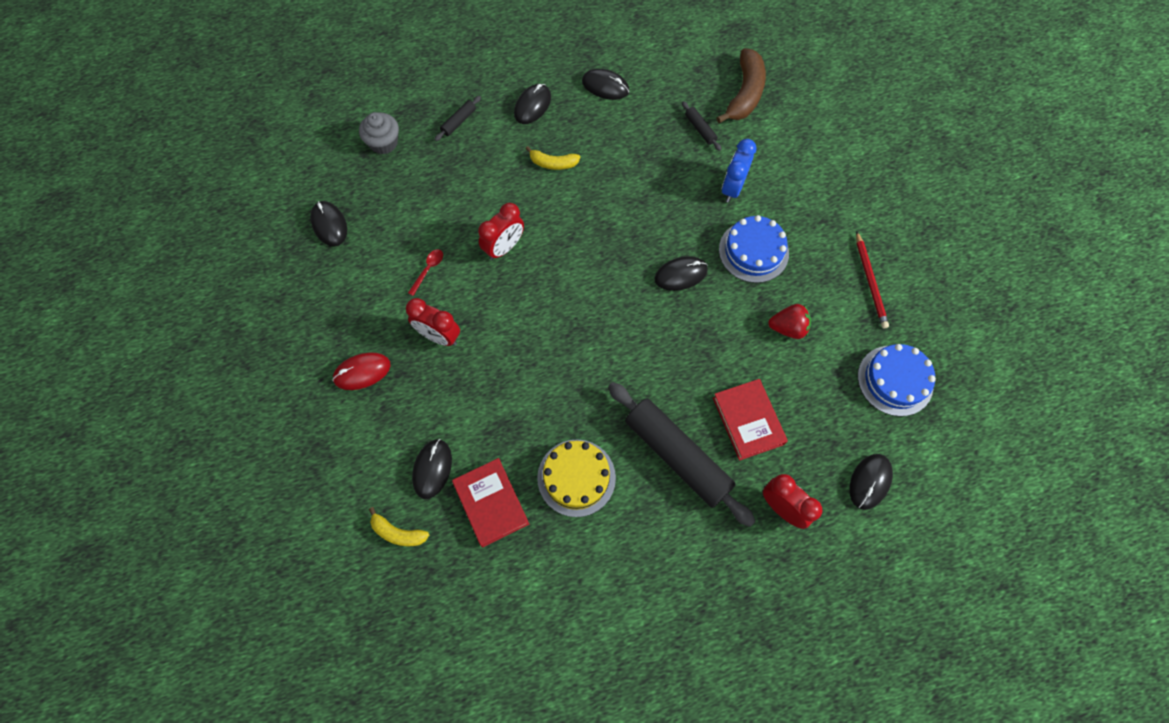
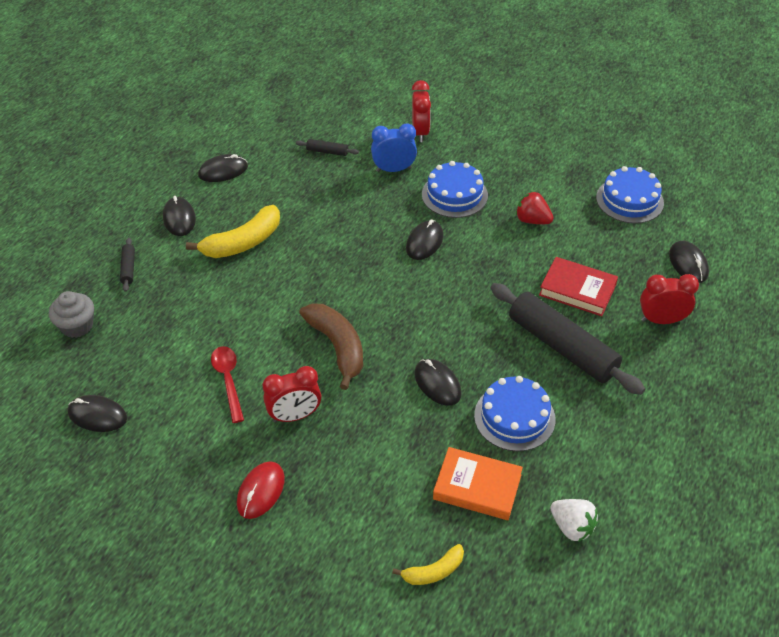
camera: 45 degrees left, 20 degrees down
(428, 270) = (228, 380): red spoon -> red spoon, size x1.53
(432, 469) = (404, 505): black mouse -> black mouse (437, 384)
(491, 503) = (477, 487): red book -> orange book
(504, 247) = (273, 320): red clock -> red clock (420, 132)
(516, 595) = (572, 527): none -> white strawberry
(553, 163) = (243, 242): yellow banana -> yellow banana, size x1.77
(576, 477) = (514, 417): yellow cake -> blue cake
(677, 456) = (562, 347): black rolling pin -> black rolling pin turned 45 degrees clockwise
(732, 188) = (393, 169): blue clock -> blue clock turned 105 degrees clockwise
(744, 94) = (332, 113): brown banana -> brown banana (337, 347)
(788, 328) = (532, 220): red strawberry -> red strawberry turned 105 degrees counterclockwise
(870, 282) = (547, 160): red pencil -> none

